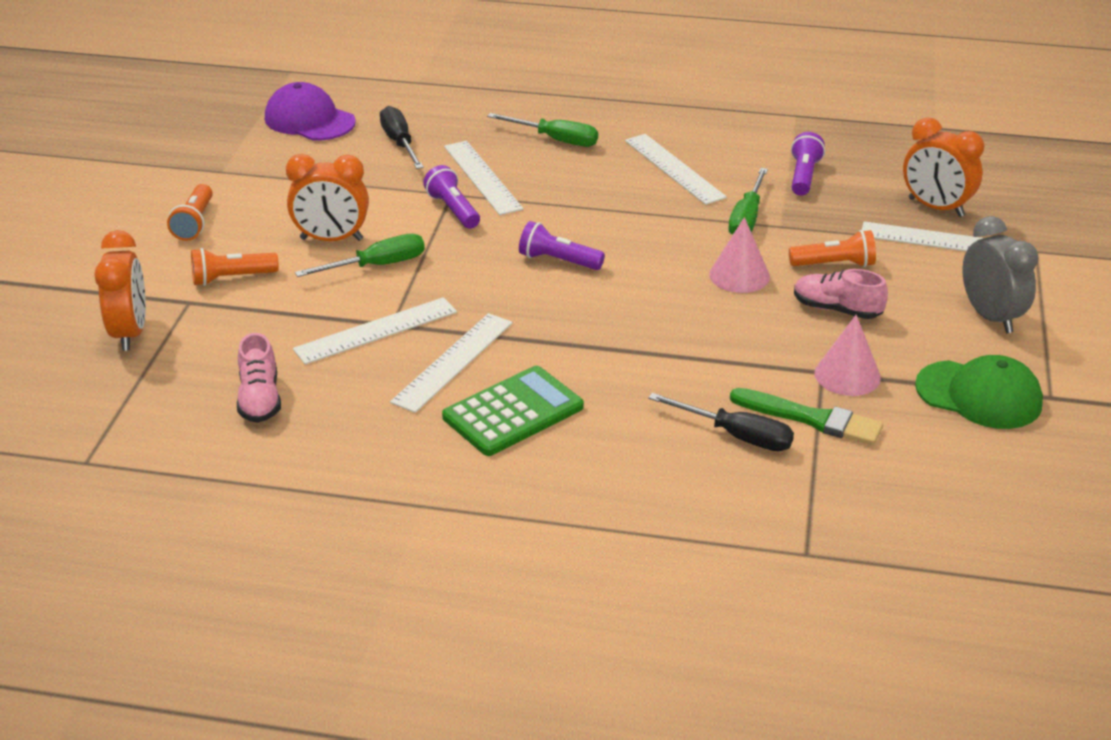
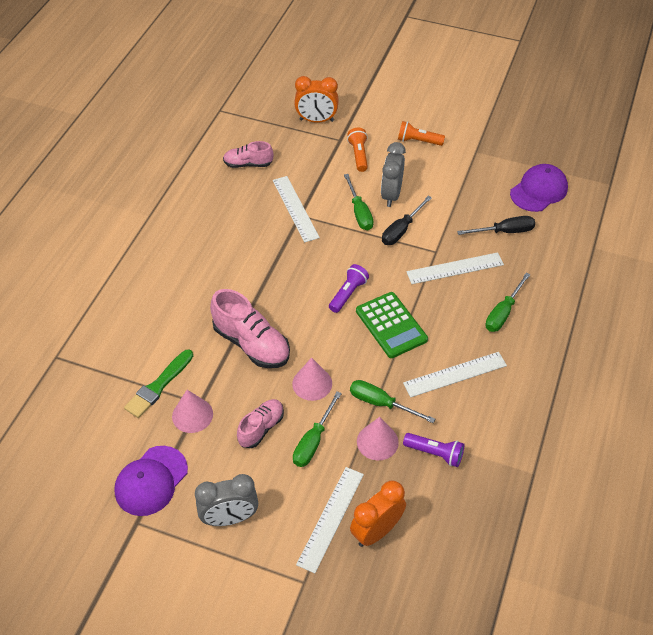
camera: 100 degrees right, 15 degrees up
(331, 239) = (391, 195): orange clock -> grey clock
(453, 210) = (416, 250): purple flashlight -> none
(453, 361) = (258, 237): white ruler -> none
(513, 412) = (207, 256): green calculator -> green calculator (391, 325)
(689, 338) = (251, 344): none -> pink shoe
(736, 436) = (156, 347): black screwdriver -> black screwdriver (401, 230)
(808, 216) = (377, 442): none -> pink cone
(834, 264) = (313, 441): orange flashlight -> green screwdriver
(979, 395) = (151, 481): green cap -> purple cap

